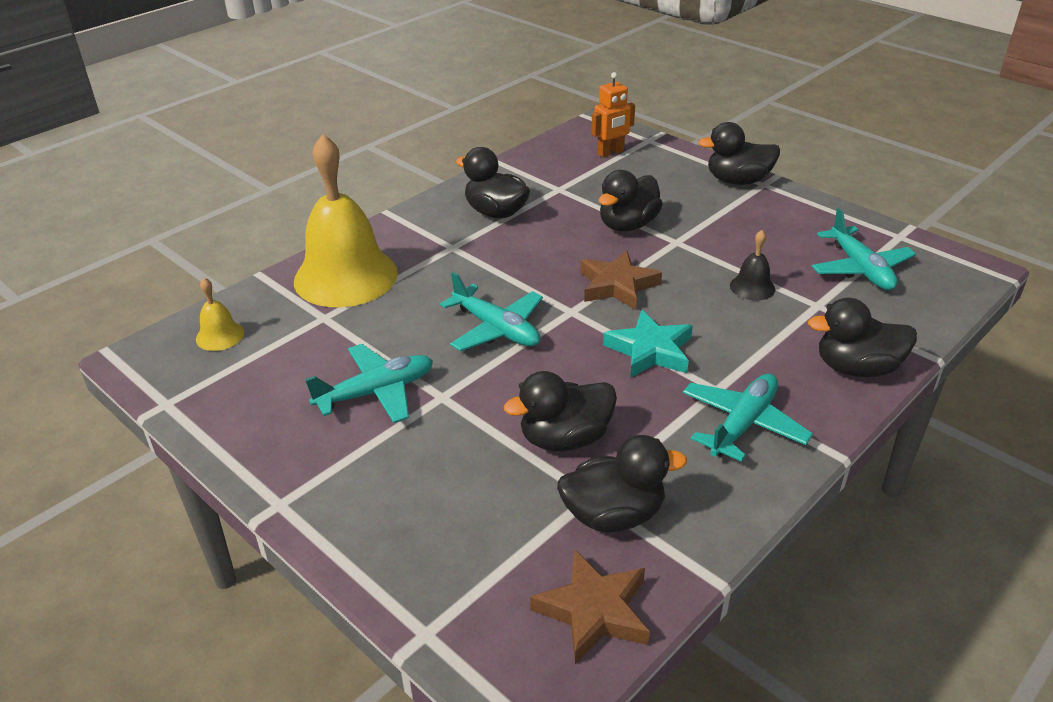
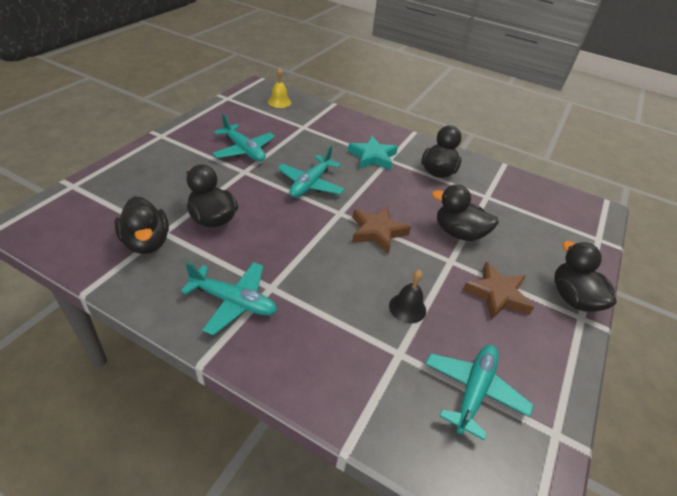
camera: 70 degrees right, 5 degrees up
(346, 276) = (342, 128): yellow bell -> none
(594, 611) = (74, 239): brown star -> brown star (497, 294)
(610, 152) = (559, 218): orange robot -> none
(650, 351) = (306, 251): turquoise star -> turquoise star (372, 157)
(856, 368) = (315, 378): black duck -> none
(860, 268) = (474, 391): turquoise plane -> turquoise plane turned 150 degrees clockwise

